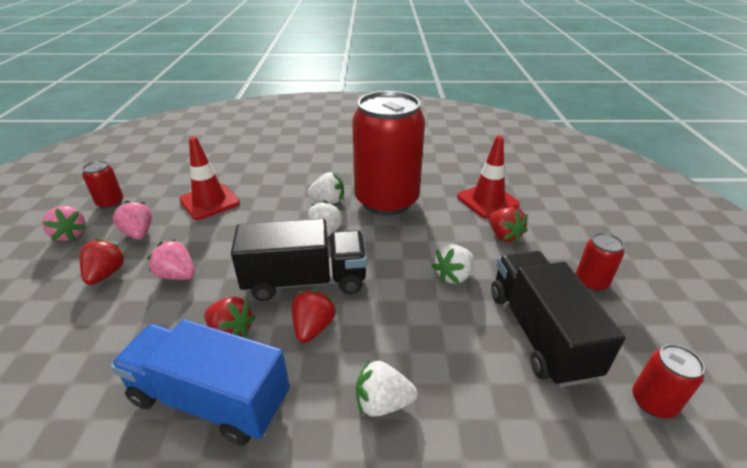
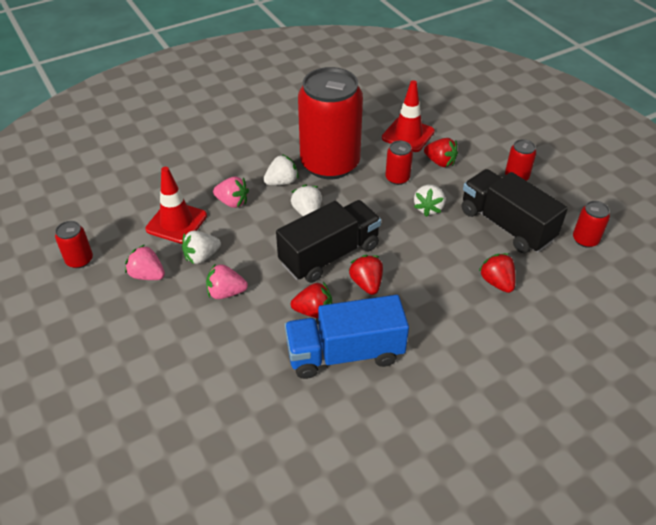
camera: 30 degrees left, 10 degrees up
(70, 235) = (83, 302): pink strawberry -> pink strawberry (232, 202)
(106, 274) = (165, 317): red strawberry -> red strawberry (497, 282)
(383, 402) = (448, 306): white strawberry -> white strawberry (201, 256)
(443, 235) = (397, 178): none -> red can

